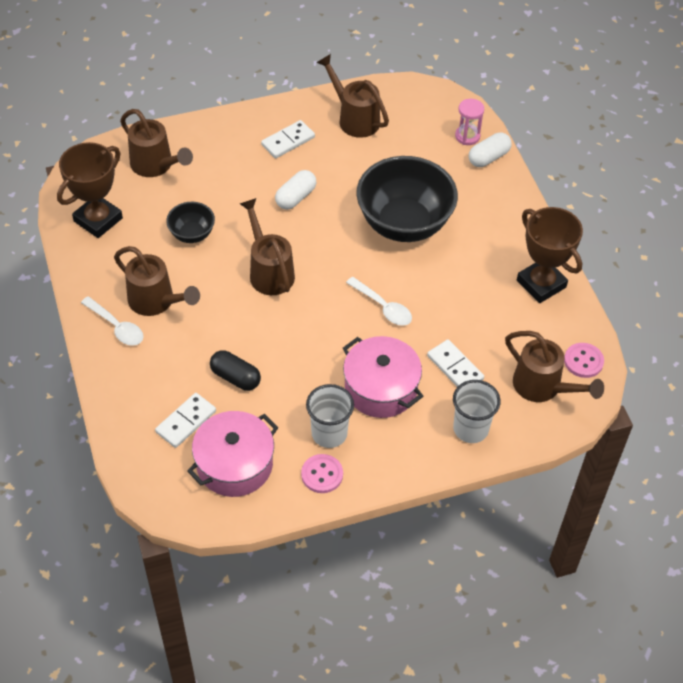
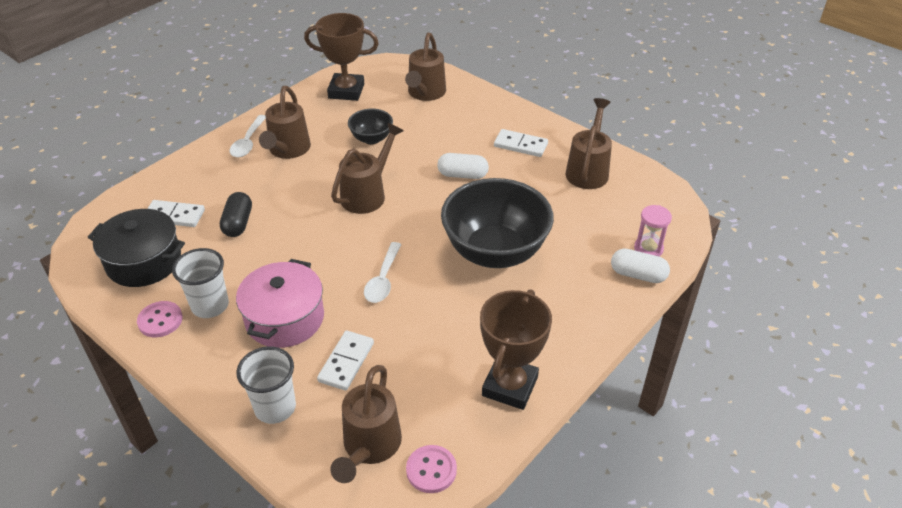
camera: 60 degrees right, 10 degrees down
(234, 464) = (144, 261): pink pot -> black pot

